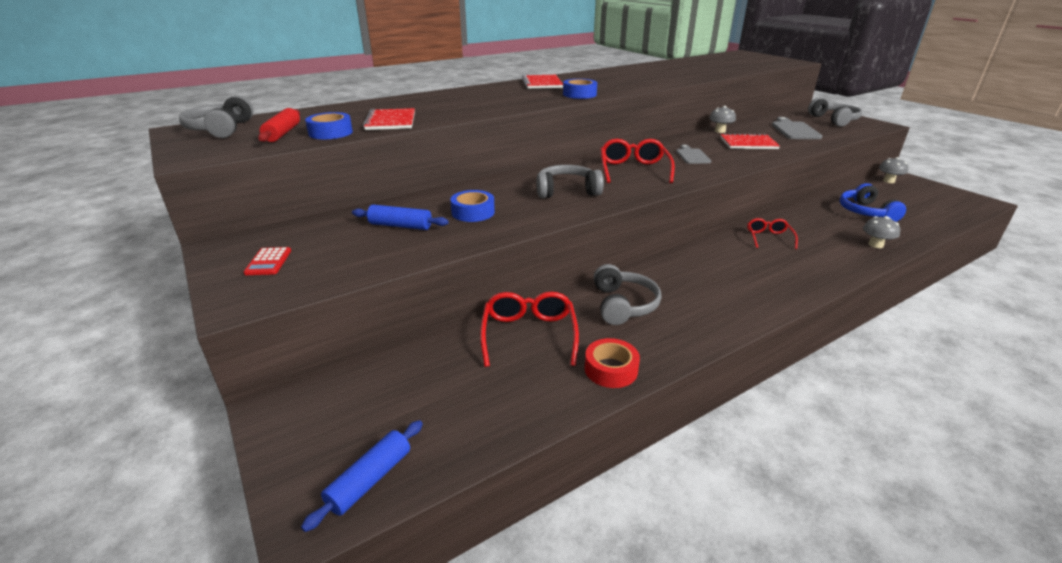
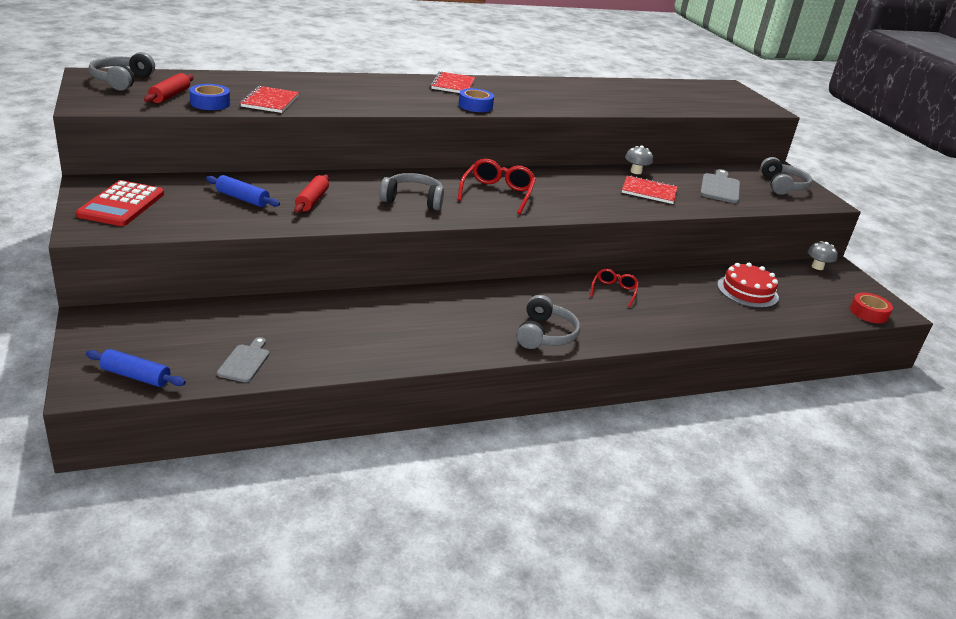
camera: 10 degrees right, 0 degrees up
(268, 262) = (121, 204): red calculator -> red calculator, size x1.98
(370, 480) = (136, 376): blue rolling pin -> blue rolling pin turned 60 degrees clockwise
(473, 212) = (312, 200): blue tape -> red rolling pin
(529, 334) = (316, 315): red glasses -> none
(611, 369) = (363, 356): red tape -> red tape (868, 313)
(623, 305) = (416, 313): grey headphones -> grey headphones (544, 334)
(692, 156) = (573, 192): grey cutting board -> grey cutting board (245, 362)
(865, 212) = (747, 291): blue headphones -> red cake
(875, 245) = (716, 322): grey mushroom -> none

